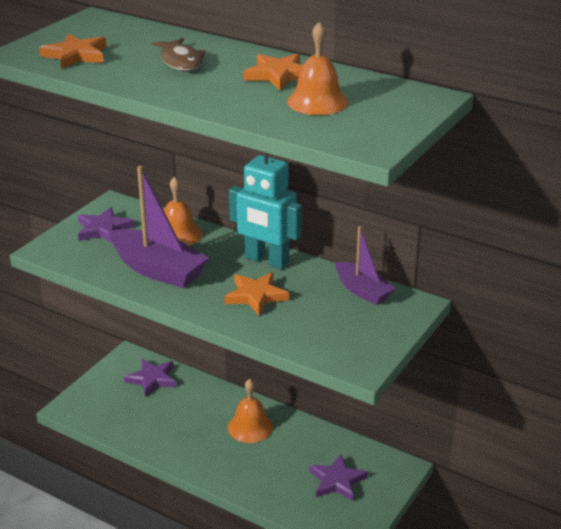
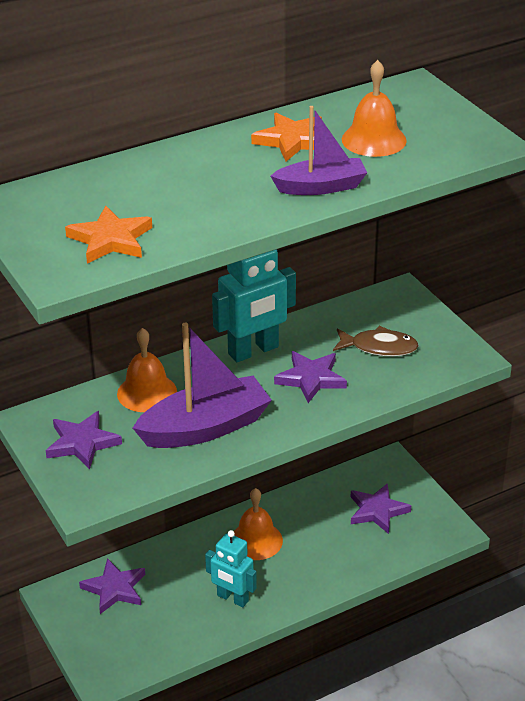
camera: 60 degrees left, 5 degrees up
(181, 61) = (199, 182): brown fish -> brown fish (379, 347)
(182, 438) = (232, 598): none -> turquoise robot
(256, 296) = (311, 378): orange star -> purple star
(362, 291) = (356, 313): purple boat -> purple boat (321, 187)

